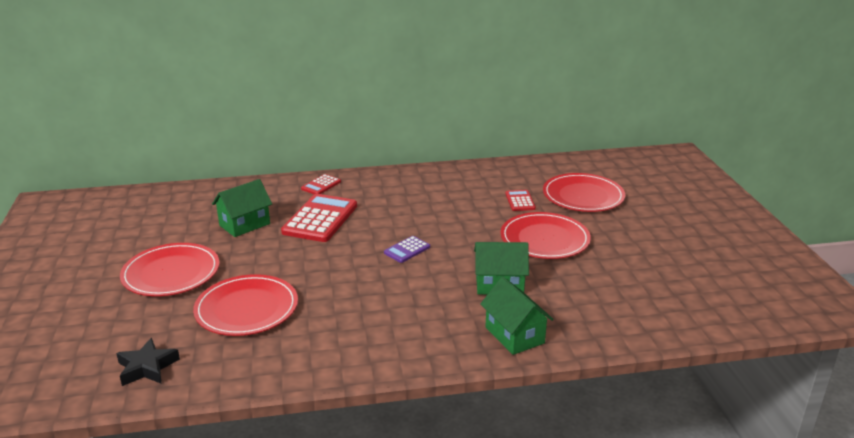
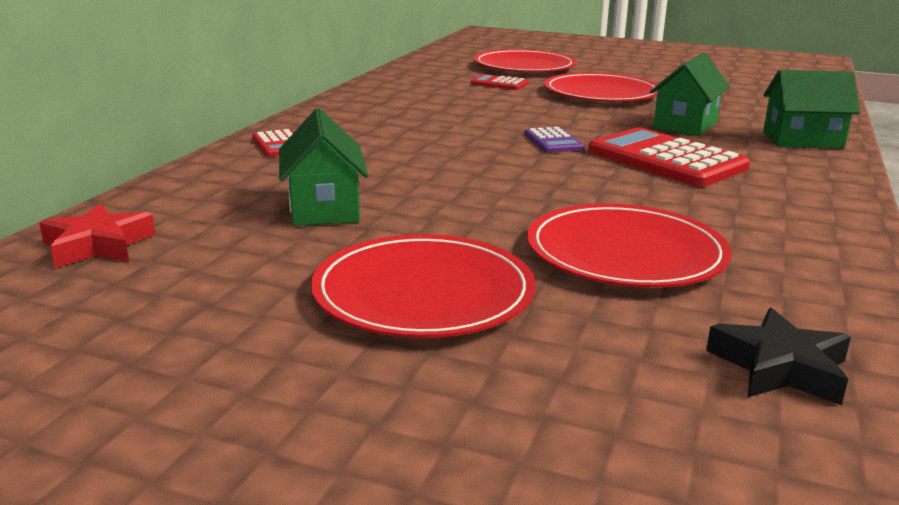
camera: 60 degrees left, 5 degrees down
(172, 199) = (98, 245): none -> red star
(320, 219) = (391, 163): red calculator -> red calculator (666, 160)

